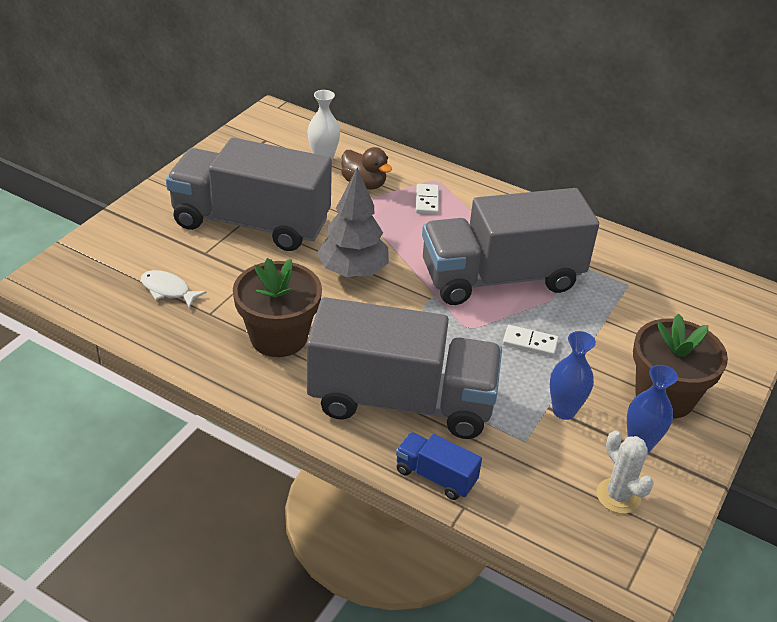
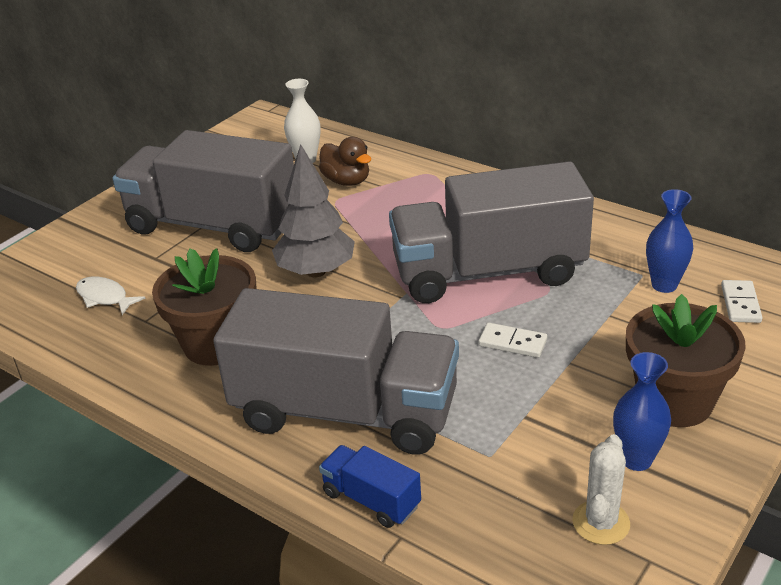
camera: 10 degrees right, 5 degrees down
(427, 201) = (415, 195): white domino -> white domino (740, 304)
(564, 411) = (544, 420): blue vase -> blue vase (664, 285)
(618, 496) = (601, 523): white cactus -> white cactus turned 45 degrees clockwise

